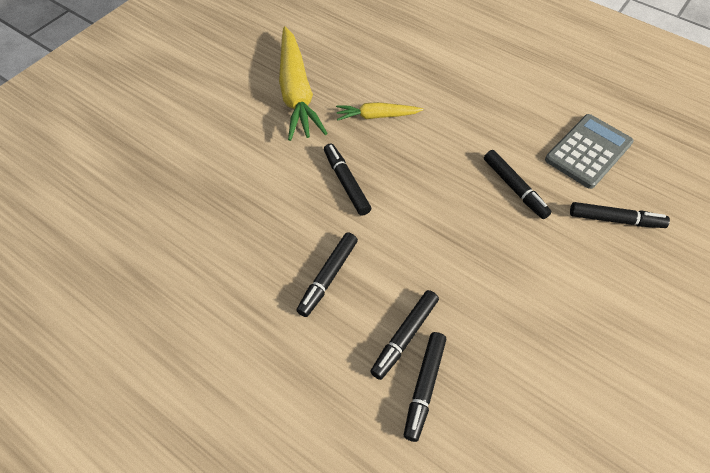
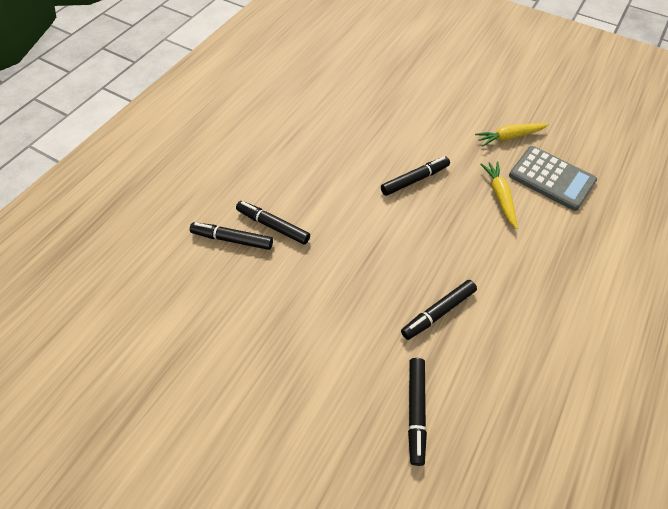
camera: 85 degrees right, 0 degrees up
(296, 92) = (509, 137): yellow carrot -> yellow carrot, size x0.53
(328, 277) = (321, 175): black marker -> none
(588, 151) = (509, 394): grey calculator -> grey calculator (551, 178)

